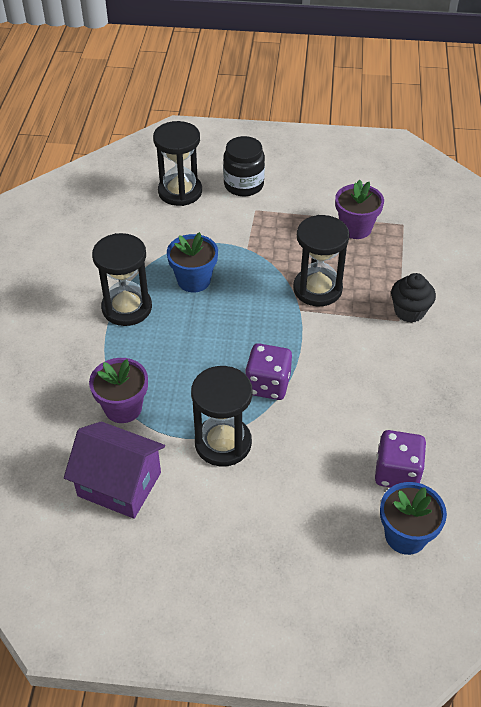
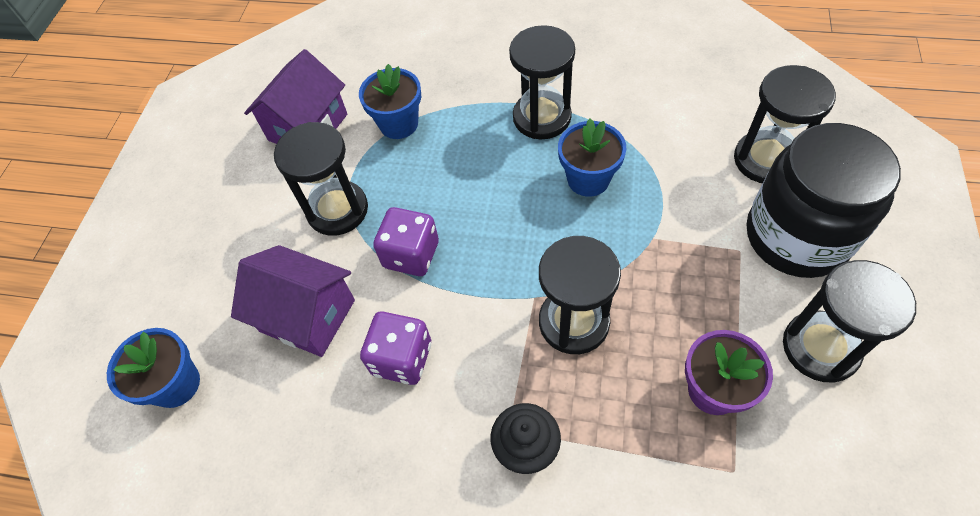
camera: 100 degrees right, 10 degrees up
(123, 408) = (398, 124): purple flower pot -> blue flower pot
(243, 185) = (796, 236): black jar -> black jar, size x1.67
(322, 185) = (820, 348): none -> black hourglass
(330, 449) = (307, 315): none -> purple house
(397, 472) = (258, 387): purple dice -> purple dice (402, 358)

